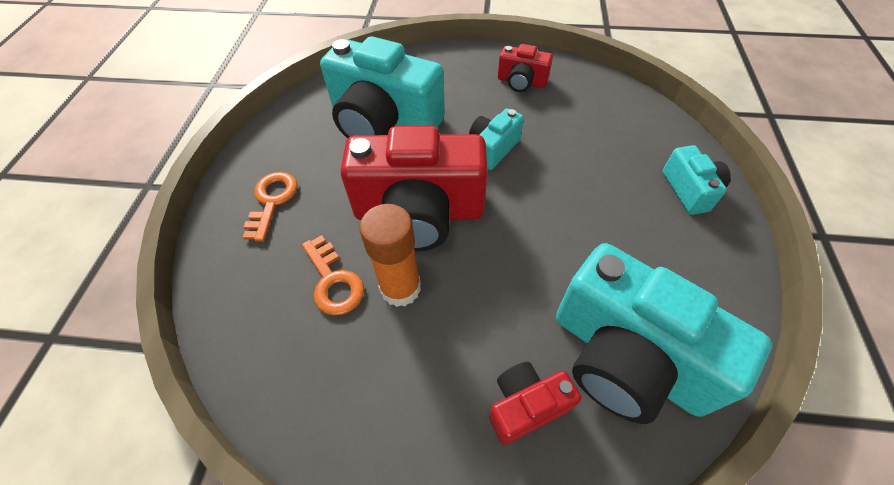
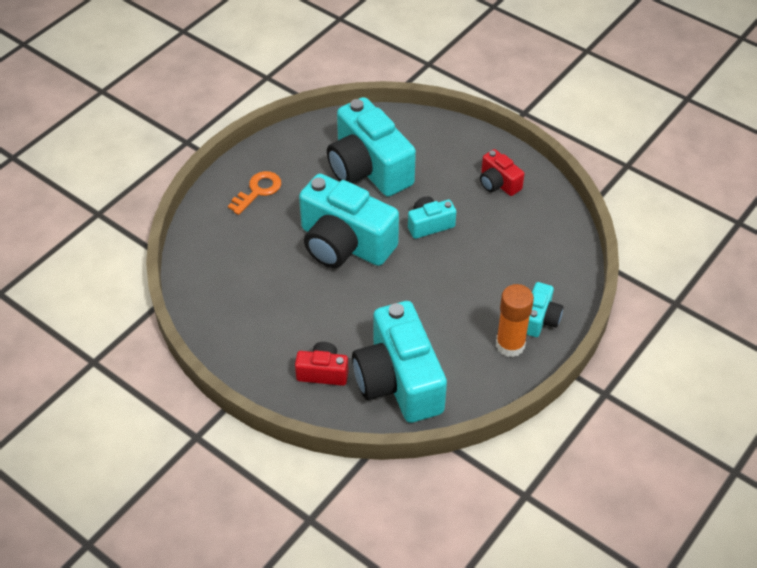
camera: 30 degrees right, 5 degrees down
(333, 281) = (264, 258): orange key -> none
(400, 288) = (300, 282): orange glue stick -> orange glue stick (510, 345)
(419, 213) = (344, 243): red camera -> turquoise camera

